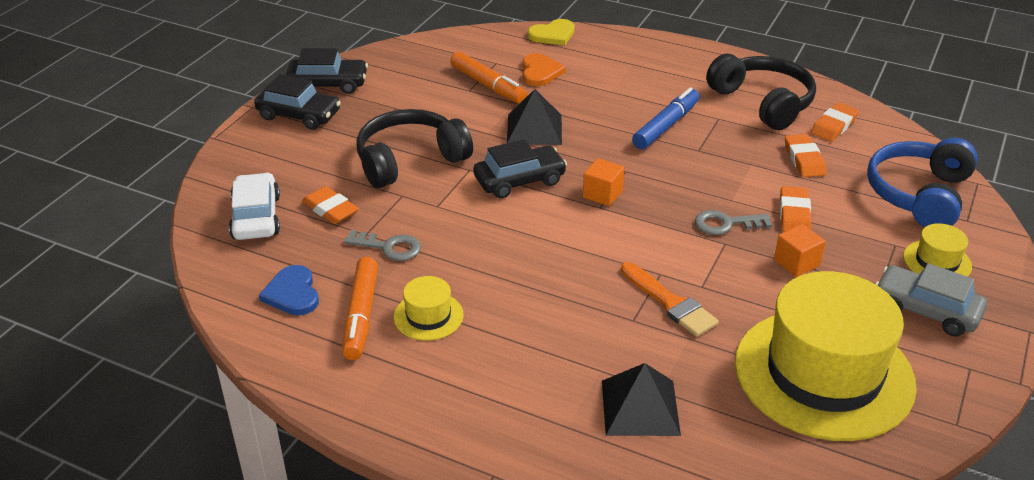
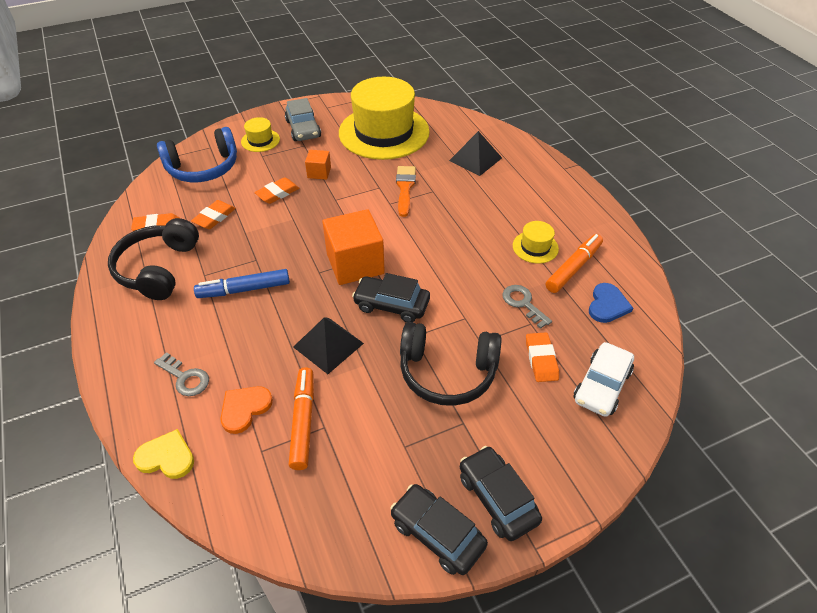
camera: 140 degrees left, 10 degrees up
(602, 194) = (355, 264): orange cube -> orange cube, size x2.02
(726, 224) = (318, 208): grey key -> grey key (185, 378)

